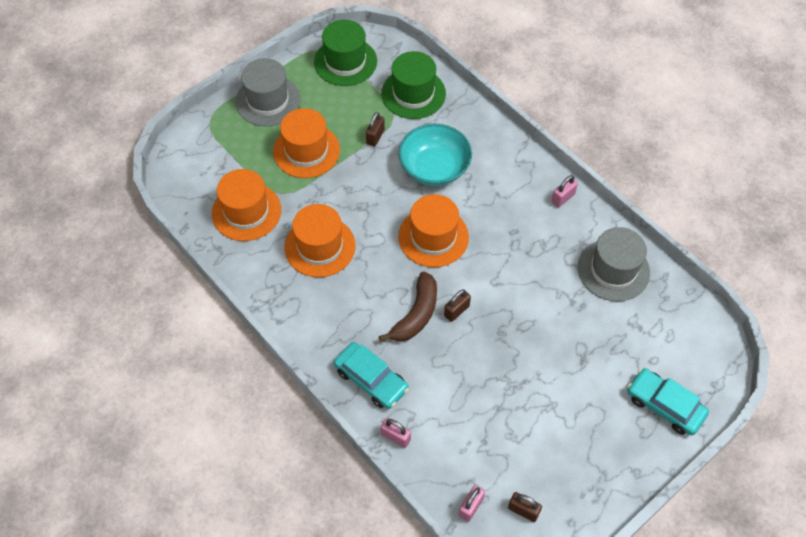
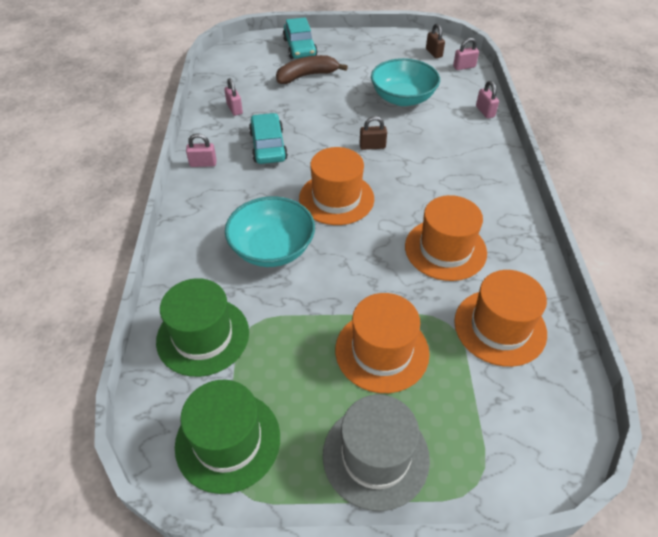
camera: 140 degrees left, 10 degrees down
(371, 379) = (477, 145): turquoise car -> turquoise car (268, 146)
(375, 137) = (294, 316): brown padlock -> none
(416, 314) = (405, 160): brown banana -> brown banana (307, 76)
(487, 398) = (403, 98): none -> turquoise bowl
(613, 270) = (234, 109): grey hat -> pink padlock

